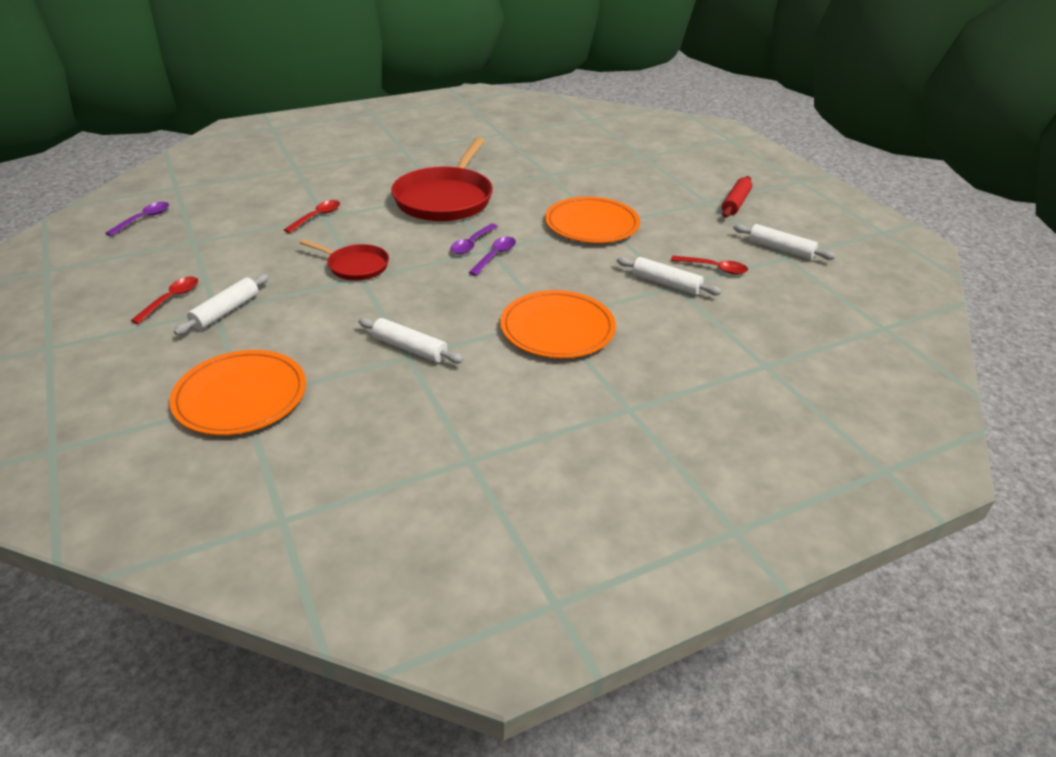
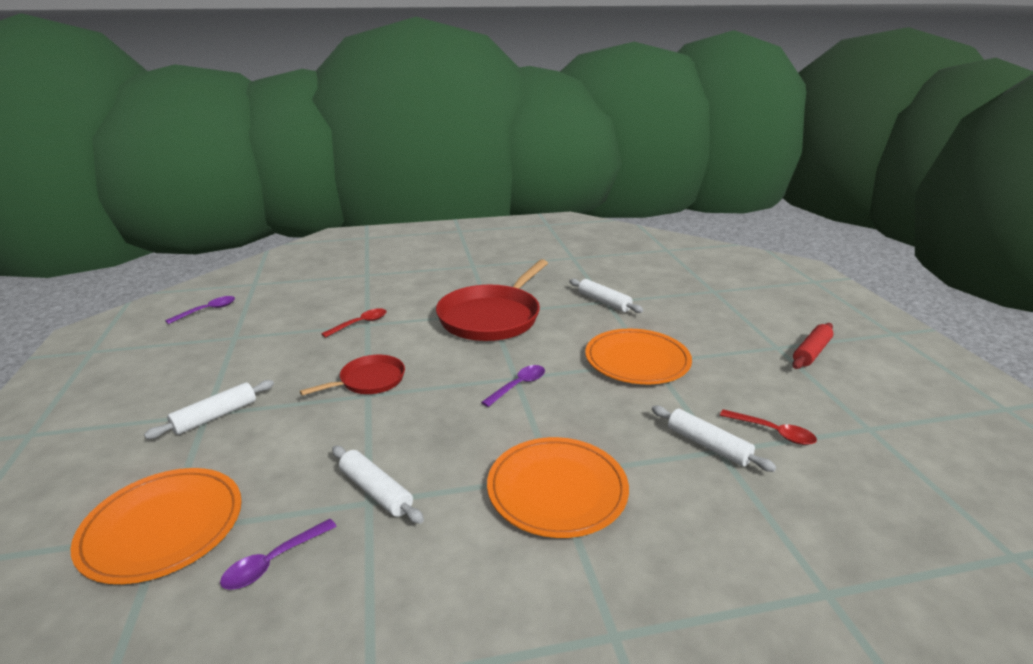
camera: 15 degrees right, 10 degrees down
(171, 299) = (175, 396): red spoon -> none
(355, 266) = (369, 380): red pan -> red pan turned 75 degrees counterclockwise
(471, 244) = (498, 369): purple spoon -> purple spoon (273, 562)
(780, 249) = (863, 416): white rolling pin -> white rolling pin (604, 302)

